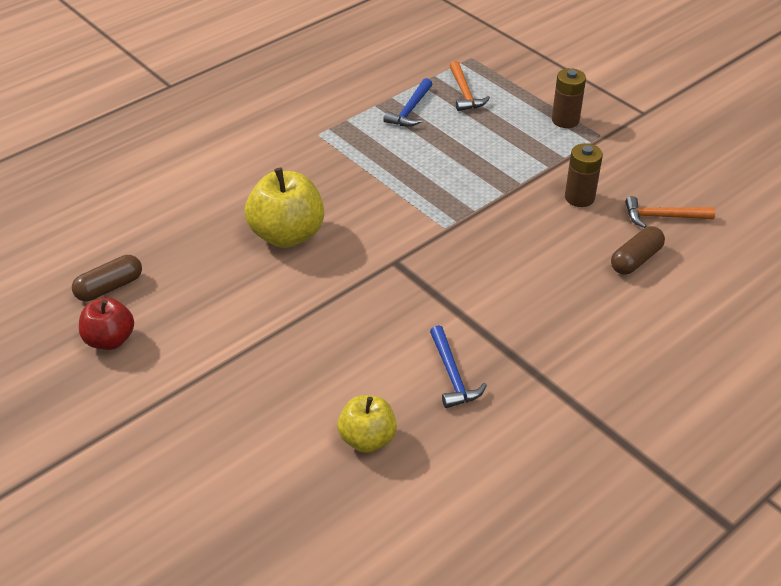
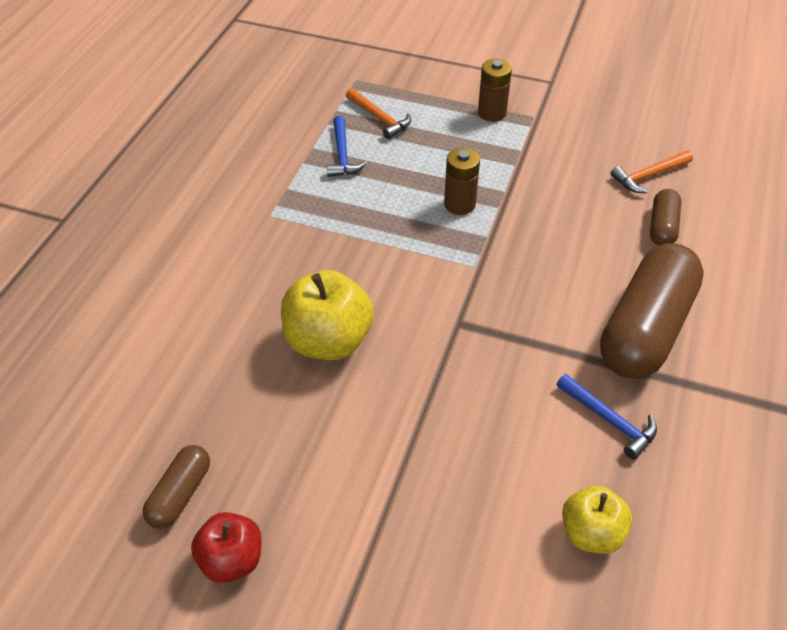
camera: 30 degrees left, 5 degrees up
(545, 327) = (645, 329): none -> brown capsule
(579, 197) = (567, 185): brown battery -> brown battery (459, 204)

